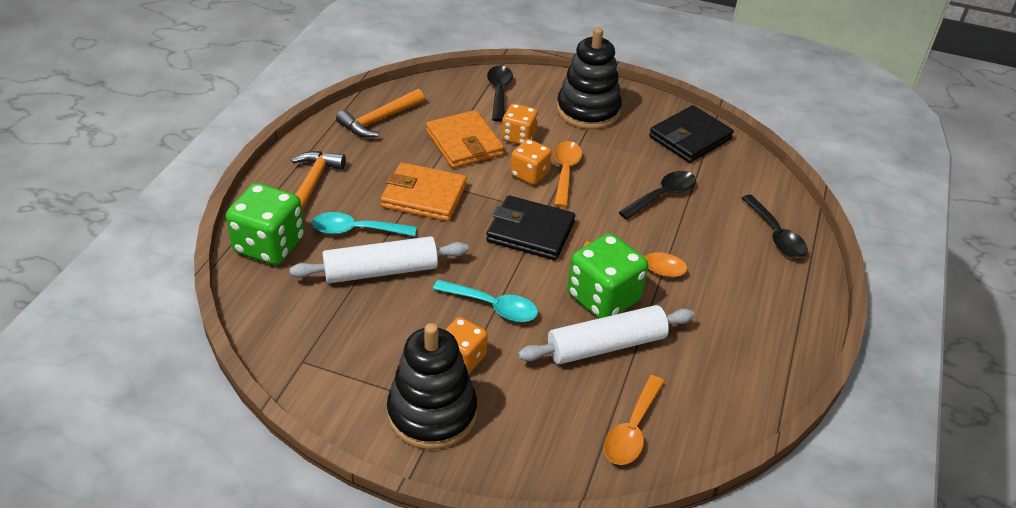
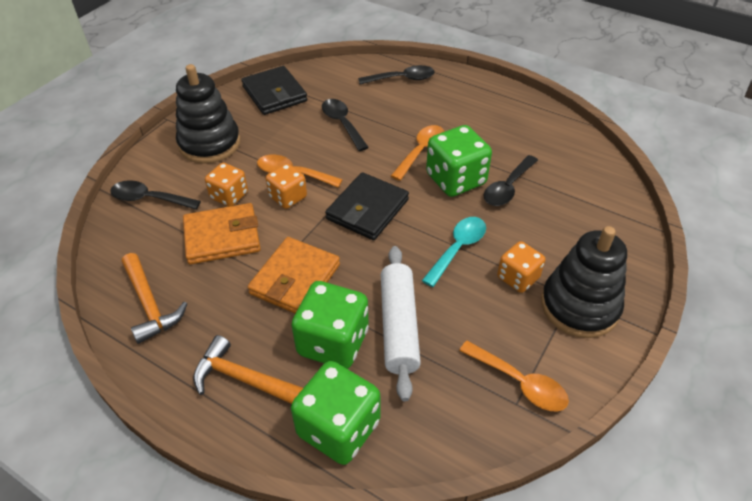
camera: 75 degrees left, 5 degrees up
(356, 230) = (333, 342): turquoise spoon -> green dice
(606, 345) = (507, 188): white rolling pin -> black spoon
(632, 430) = (590, 190): orange spoon -> orange spoon (519, 383)

